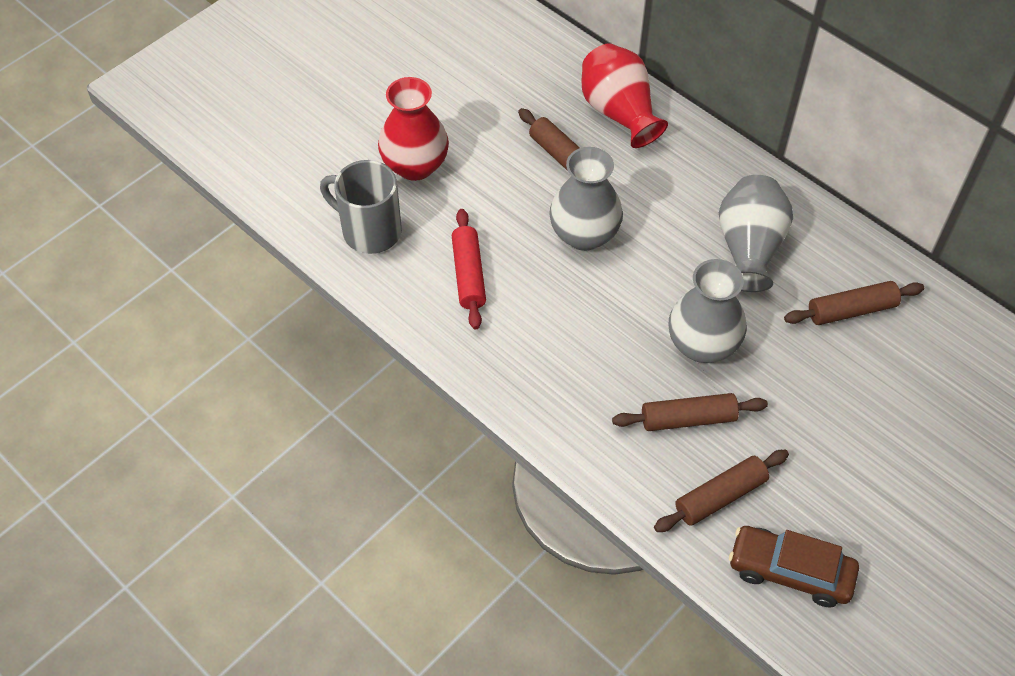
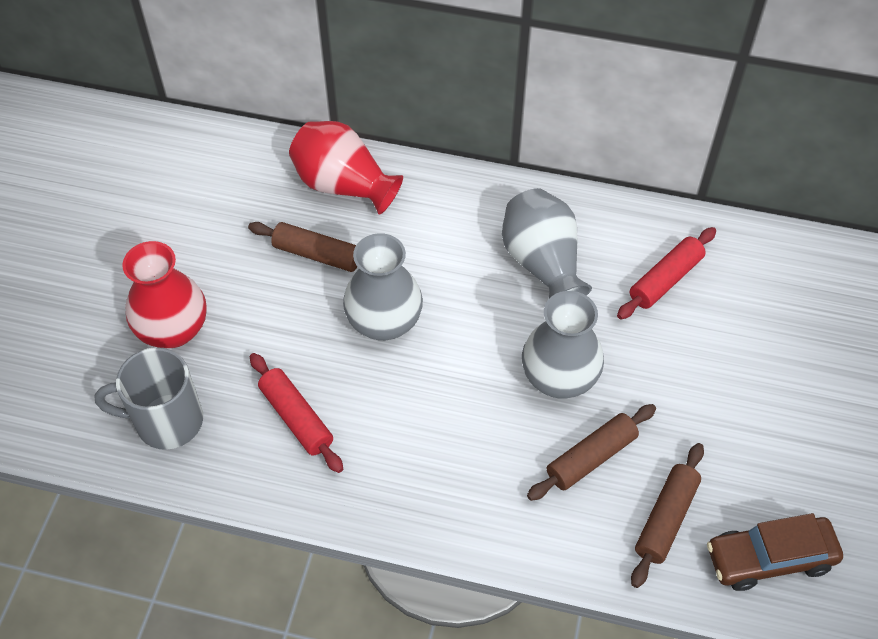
camera: 30 degrees left, 0 degrees up
(851, 310) = (665, 279): brown rolling pin -> red rolling pin

